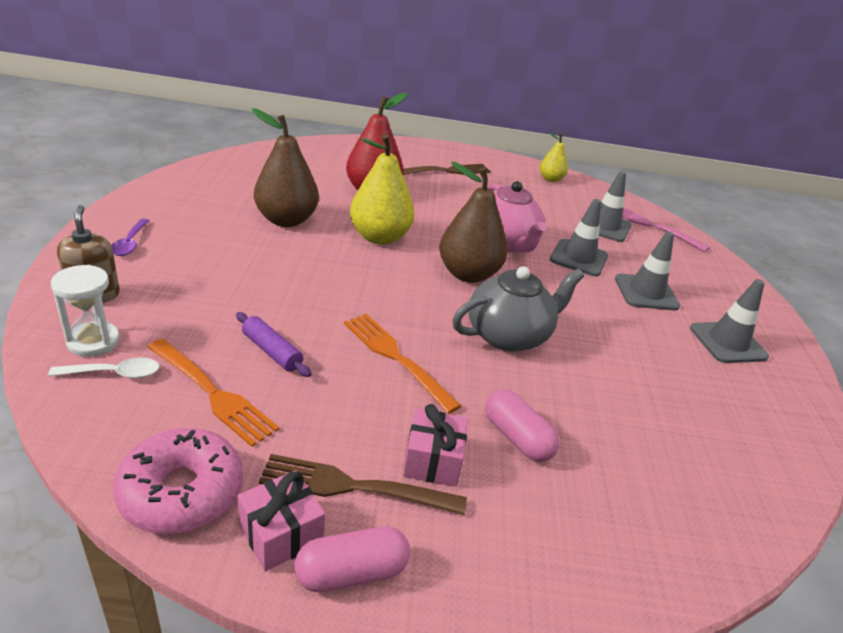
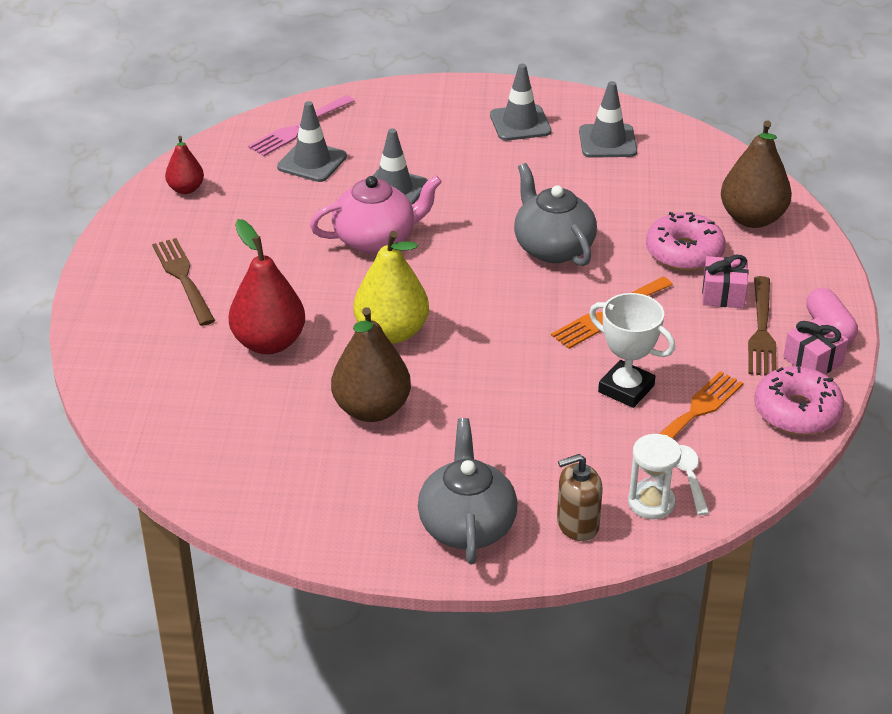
camera: 85 degrees left, 5 degrees up
(130, 243) = (467, 525): purple spoon -> grey teapot
(272, 351) = (626, 389): purple rolling pin -> white trophy
(468, 274) = (452, 268): brown pear -> brown pear (752, 218)
(517, 437) = (684, 252): pink capsule -> pink donut
(550, 179) = (186, 189): yellow pear -> red pear
(646, 292) = (450, 155): grey traffic cone -> grey traffic cone (607, 141)

